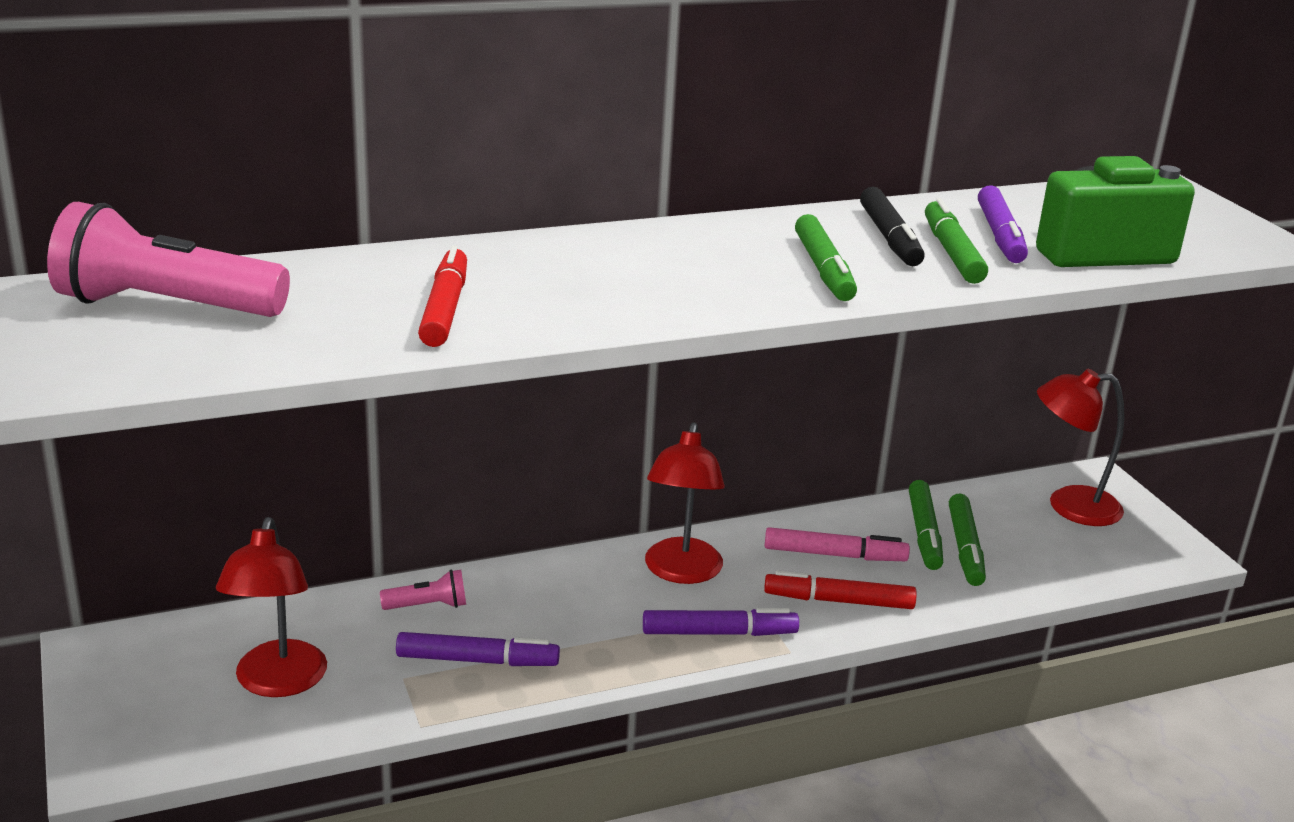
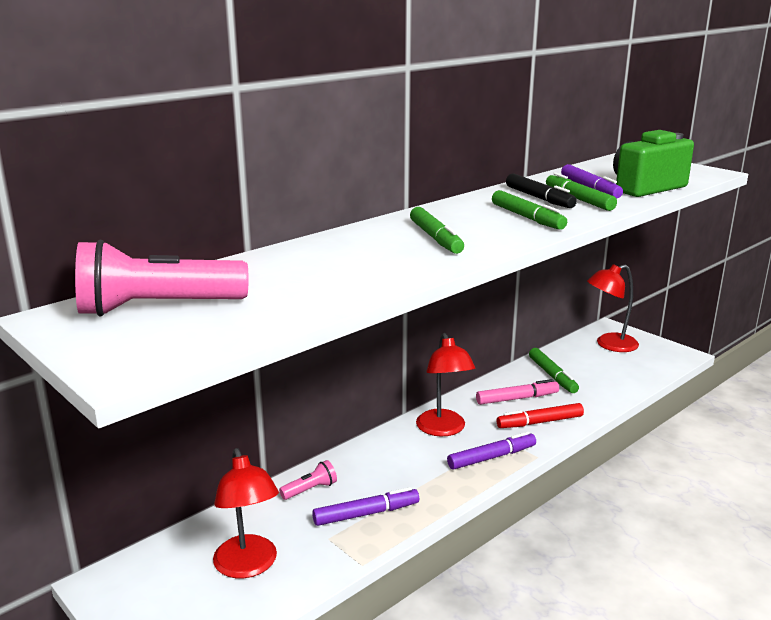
camera: 20 degrees left, 5 degrees down
(445, 309) = (344, 275): red marker -> none
(965, 548) = (578, 378): green marker -> green marker (435, 238)

